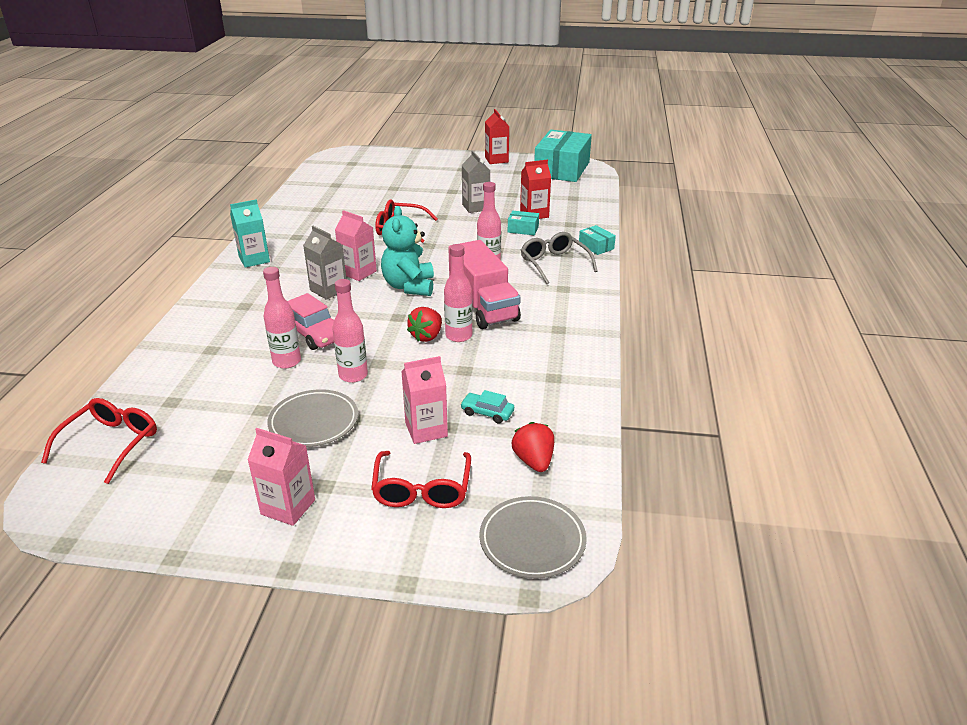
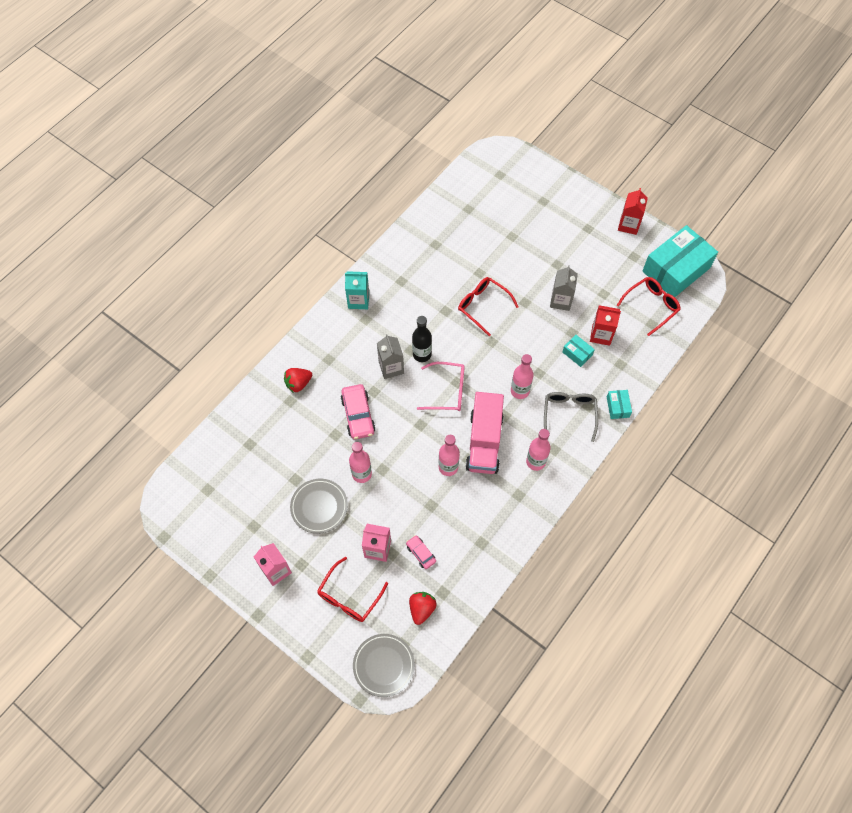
camera: 30 degrees right, 30 degrees up
(111, 443) = (206, 466): red glasses -> red glasses (651, 306)
(287, 361) = (329, 438): pink bottle -> pink bottle (535, 462)
(358, 272) = (422, 354): pink carton -> black bottle
(409, 286) = (447, 391): turquoise teddy bear -> pink glasses
(427, 336) = (427, 457): red strawberry -> red strawberry (298, 383)
(487, 413) = (421, 553): turquoise car -> pink car

